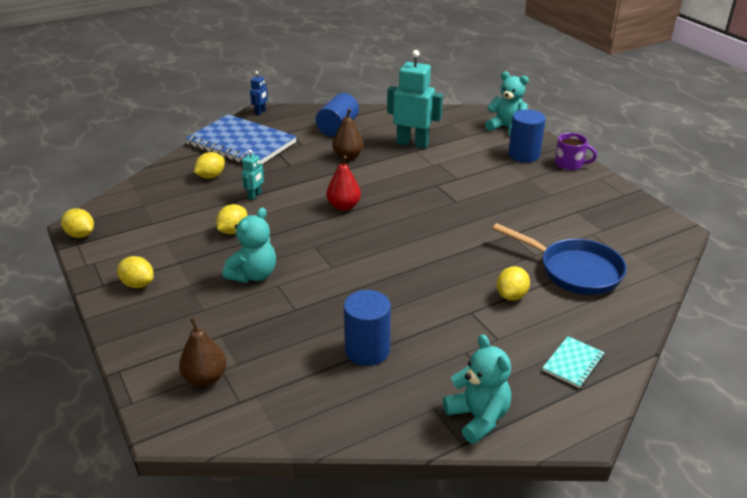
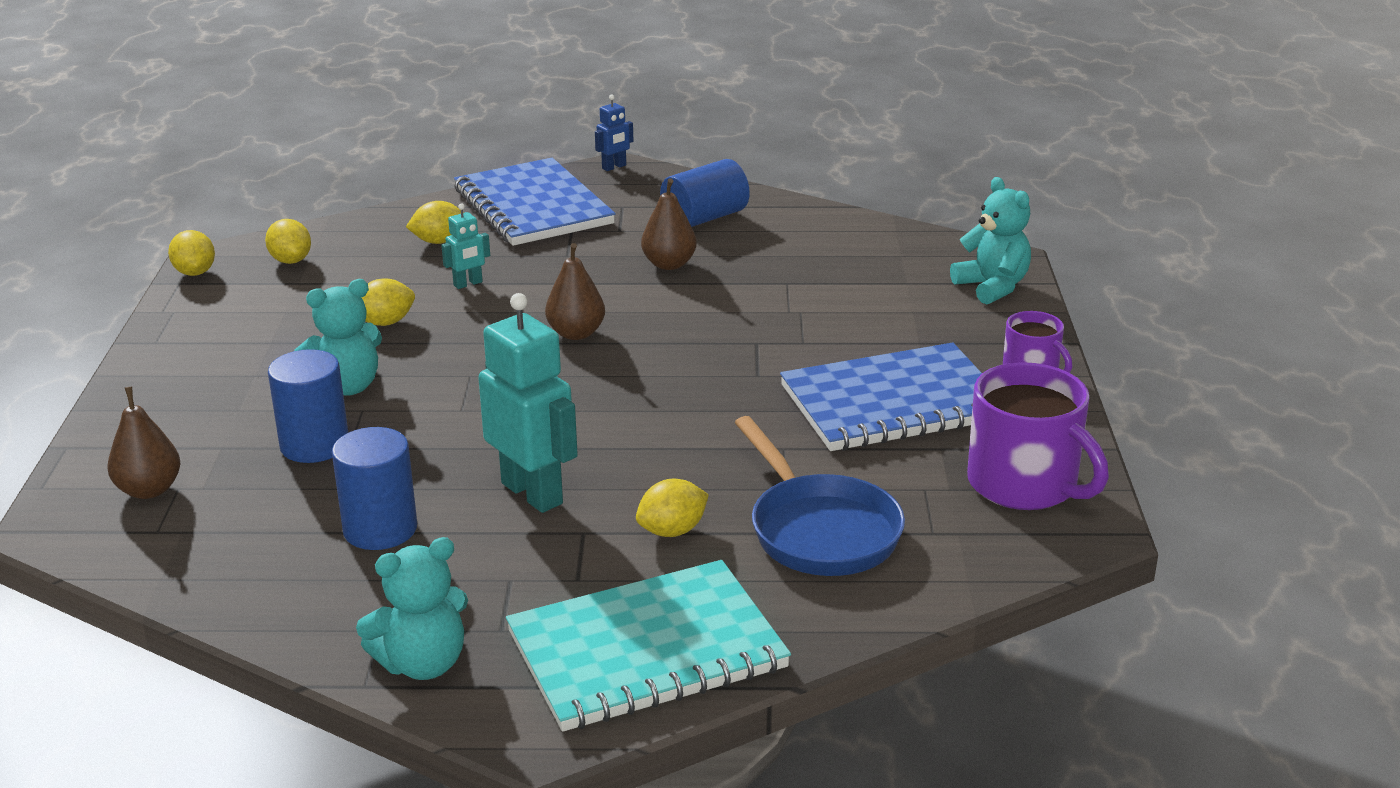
camera: 30 degrees right, 5 degrees down
(138, 284) = (195, 354): yellow lemon -> yellow lemon (291, 260)
(344, 206) = (576, 333): red pear -> brown pear
(412, 143) = (796, 271): turquoise robot -> turquoise robot (533, 493)
(478, 418) = (423, 663): turquoise teddy bear -> turquoise teddy bear turned 60 degrees clockwise
(524, 155) = (966, 337): blue cylinder -> blue cylinder (314, 445)
(531, 196) = (893, 403): none -> blue notebook
(573, 363) = (646, 650): turquoise notebook -> turquoise notebook, size x2.34
(628, 218) = (1025, 485): none -> purple mug

